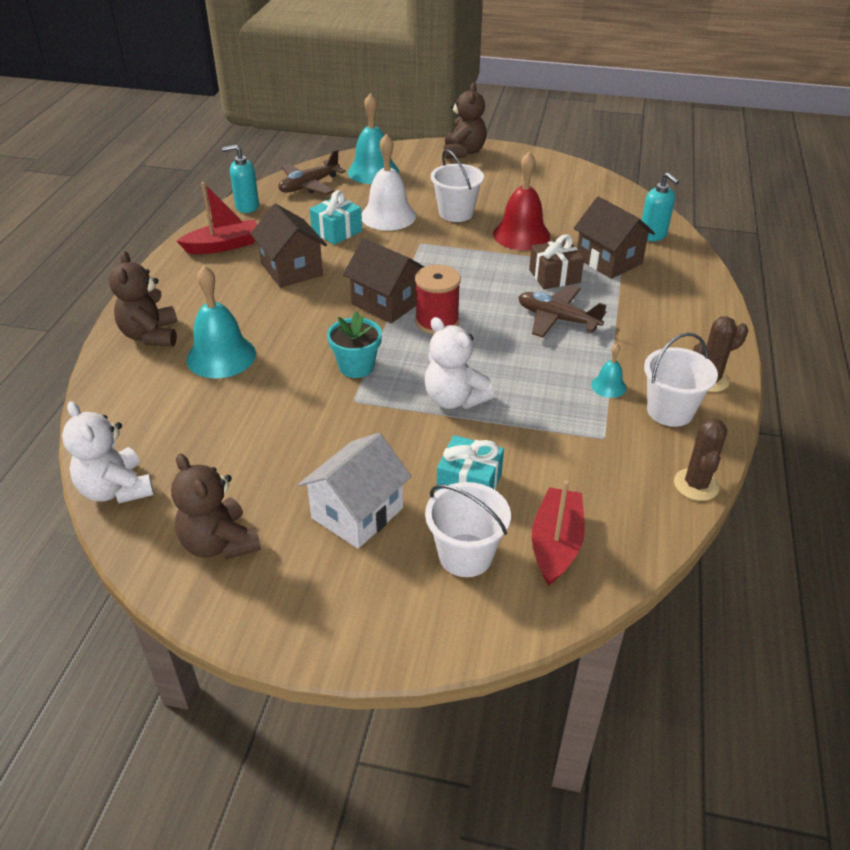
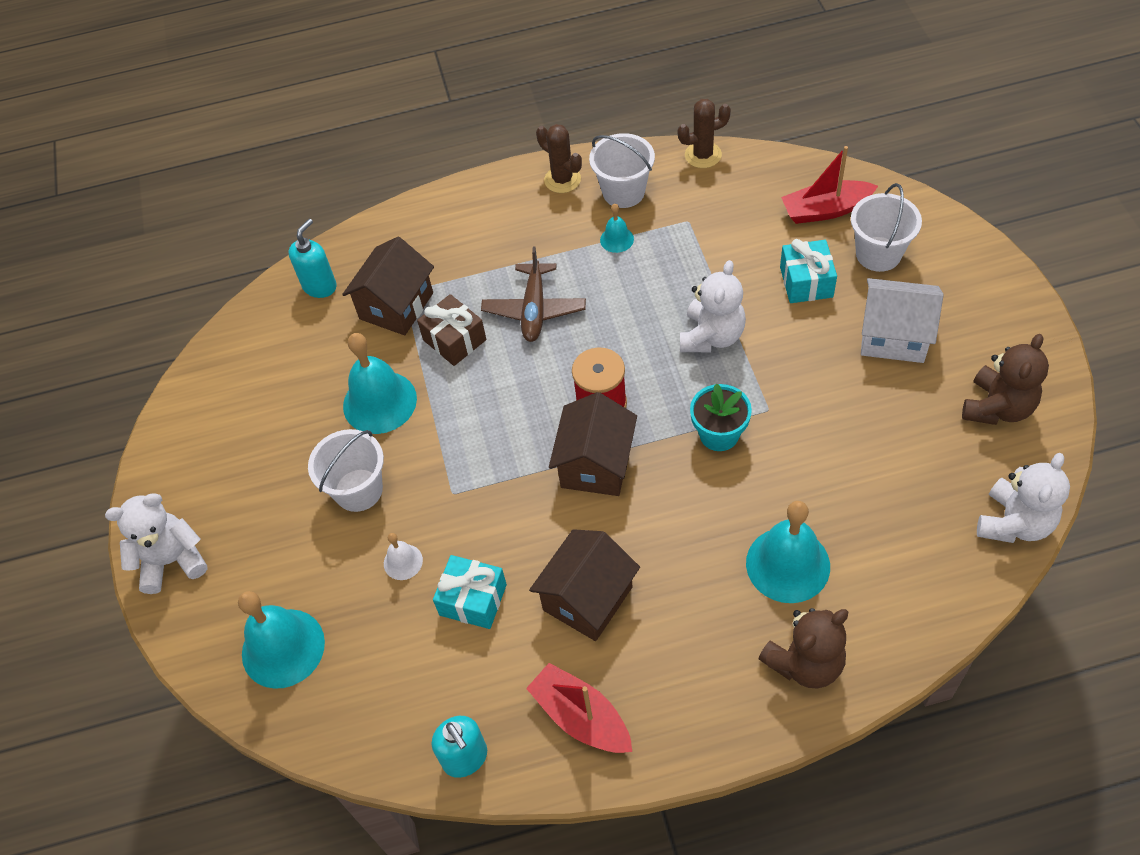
camera: 110 degrees left, 15 degrees up
(309, 186) = (364, 710): brown plane -> none
(388, 216) = (403, 562): white bell -> white bell, size x0.49
(463, 152) = (172, 561): brown teddy bear -> white teddy bear
(521, 235) = (379, 402): red bell -> turquoise bell

